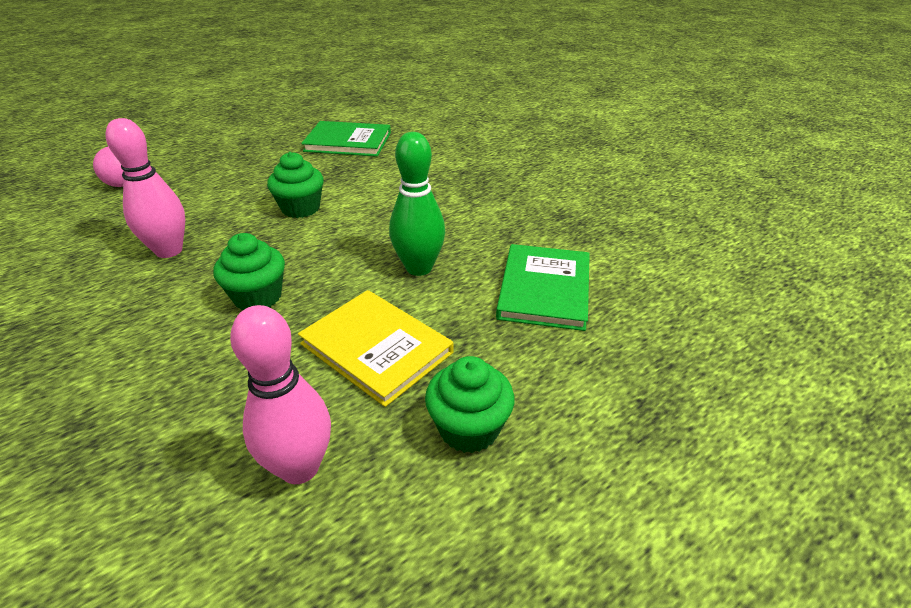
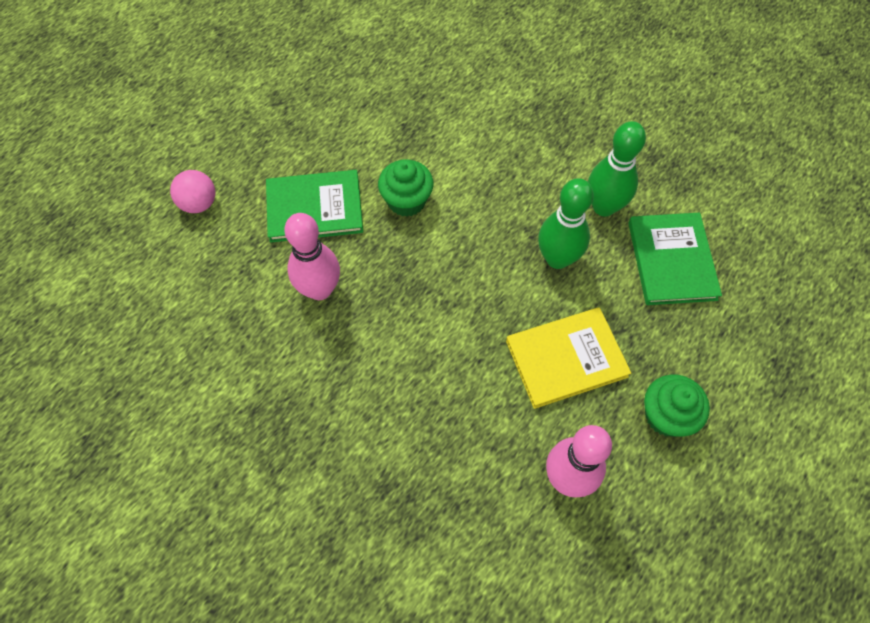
camera: 15 degrees left, 25 degrees up
(258, 297) = (438, 327): green cupcake -> none
(348, 142) = (393, 78): green book -> green book (315, 208)
(376, 348) = (566, 359): yellow book -> yellow book turned 45 degrees counterclockwise
(490, 240) = (604, 207): none -> green bowling pin

